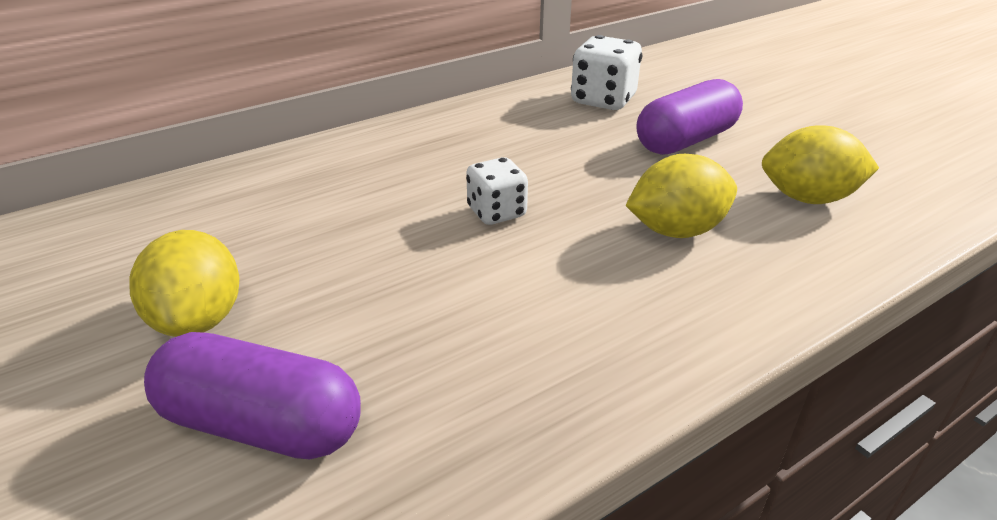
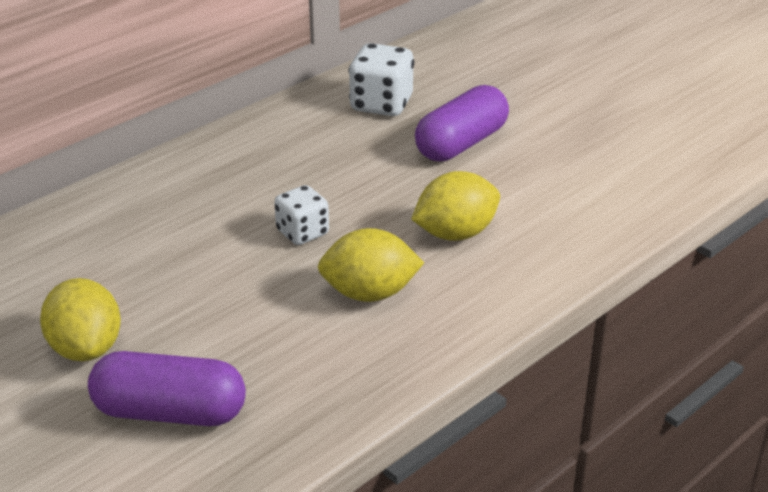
camera: 10 degrees left, 0 degrees up
(808, 198) = (564, 192): yellow lemon -> yellow lemon (369, 293)

